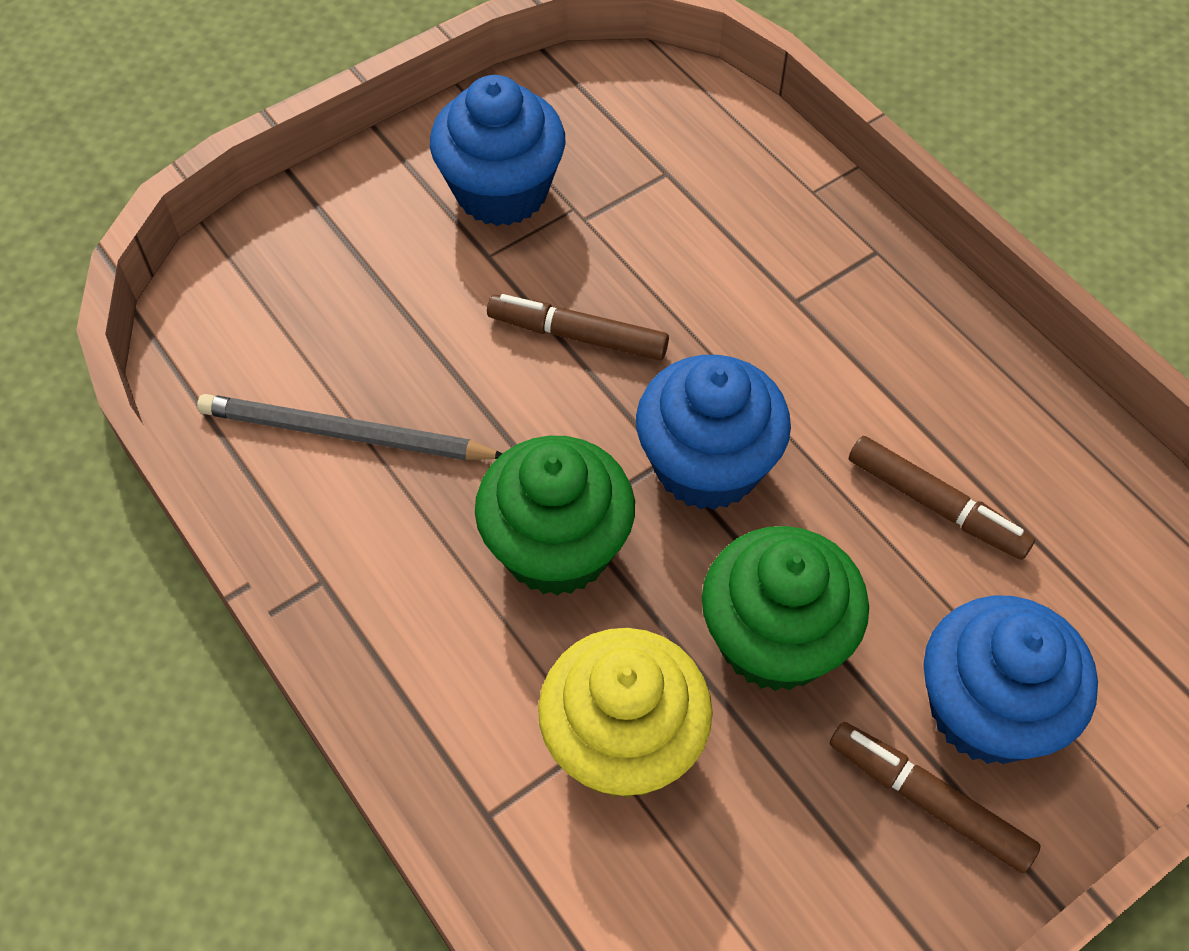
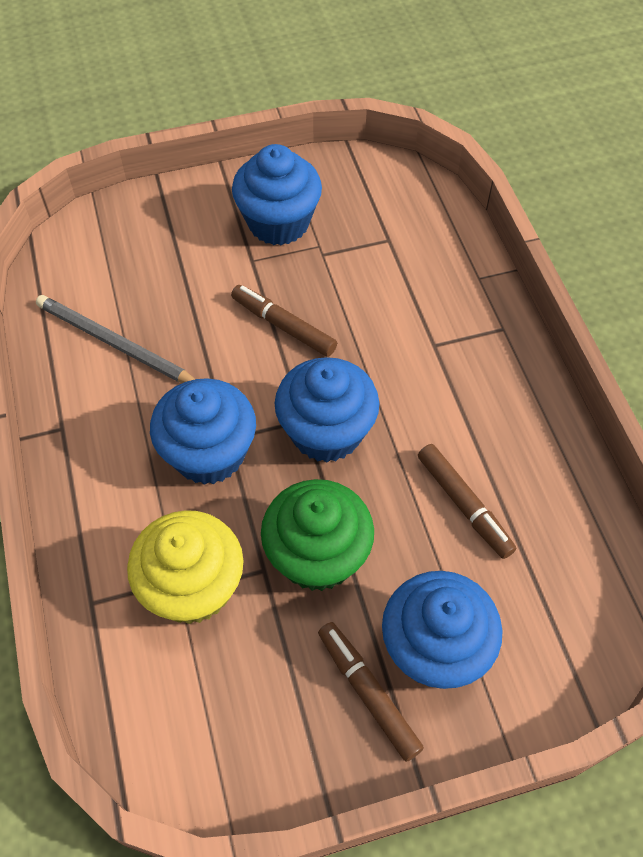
camera: 20 degrees right, 0 degrees up
(557, 547) = (209, 453): green cupcake -> blue cupcake

